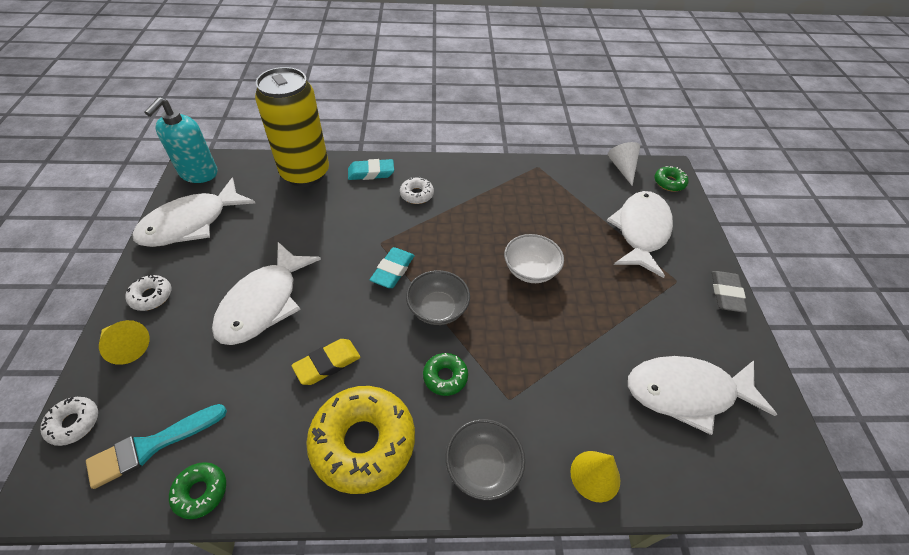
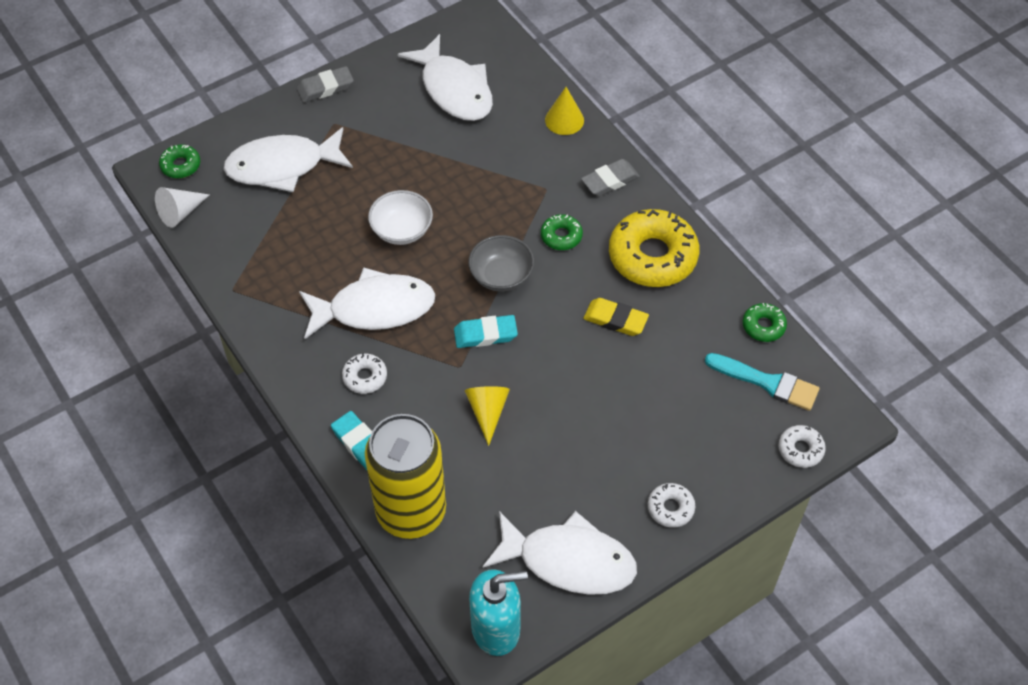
camera: 120 degrees left, 5 degrees up
(126, 346) = (725, 478): yellow cone -> yellow cone (487, 412)
(264, 303) = (602, 410): white fish -> white fish (374, 308)
(483, 466) = (610, 180): grey bowl -> grey eraser

